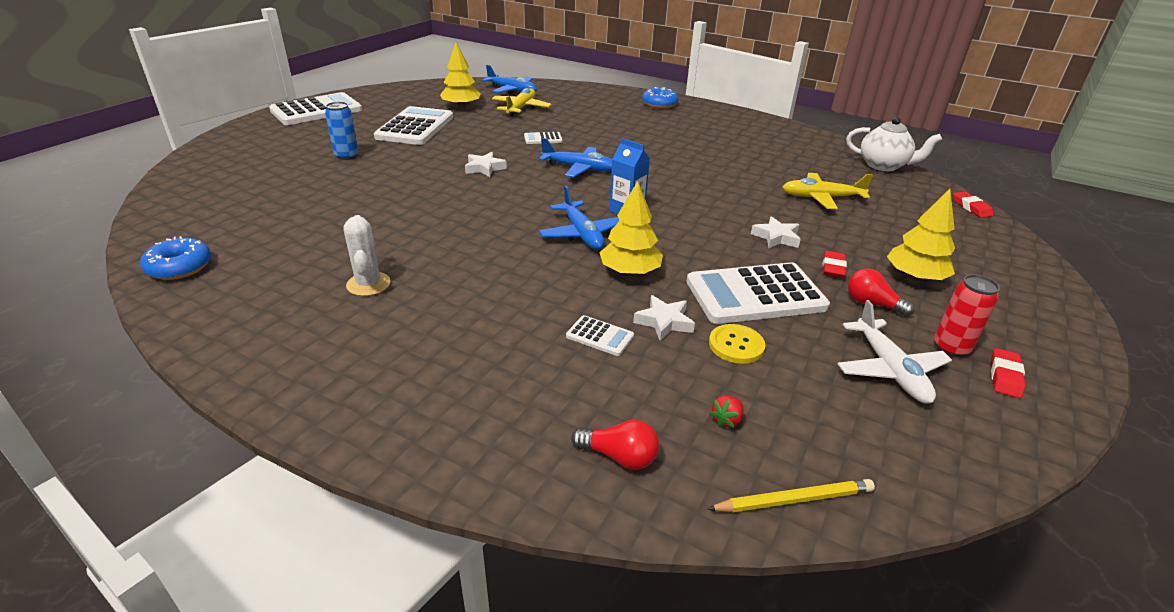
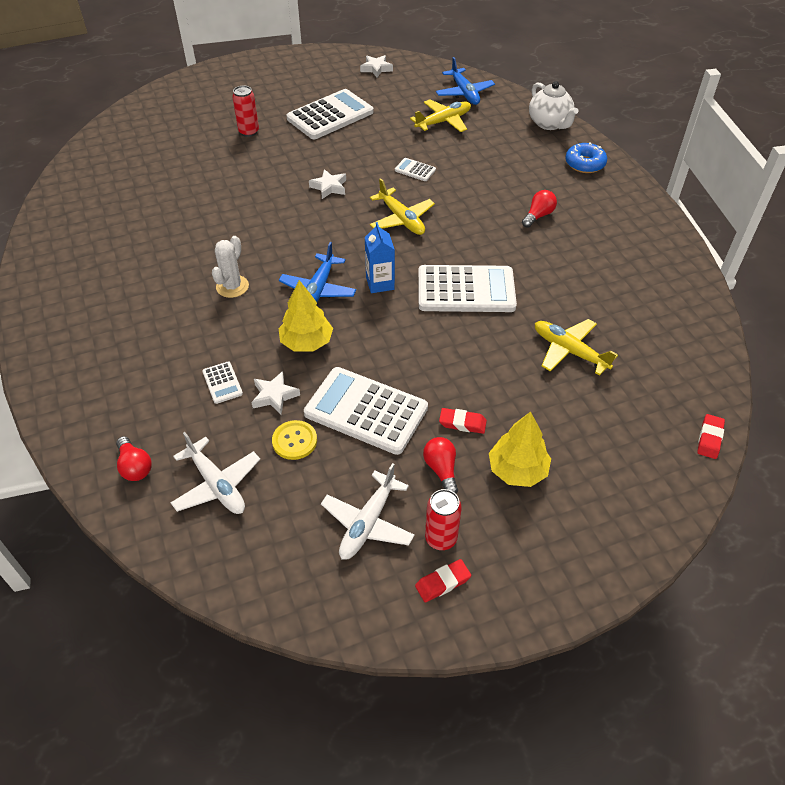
camera: 40 degrees right, 15 degrees up
(179, 267) = (65, 201): blue donut -> none
(316, 110) = (279, 66): white calculator -> white calculator (466, 290)
(347, 156) = (249, 132): blue can -> red can
(368, 284) = (143, 267): white cactus -> white cactus (232, 286)
(461, 107) = (394, 101): yellow tree -> none
(579, 168) = (401, 219): blue plane -> yellow plane
(675, 137) = (538, 216): none -> red light bulb
(726, 420) = (217, 485): red strawberry -> white plane
(776, 237) = (462, 370): white star -> white star (376, 69)
(793, 500) = (185, 552): yellow pencil -> none
(833, 268) = (462, 423): red eraser -> red eraser turned 45 degrees clockwise
(883, 166) = (703, 345): white teapot -> white teapot (549, 124)

